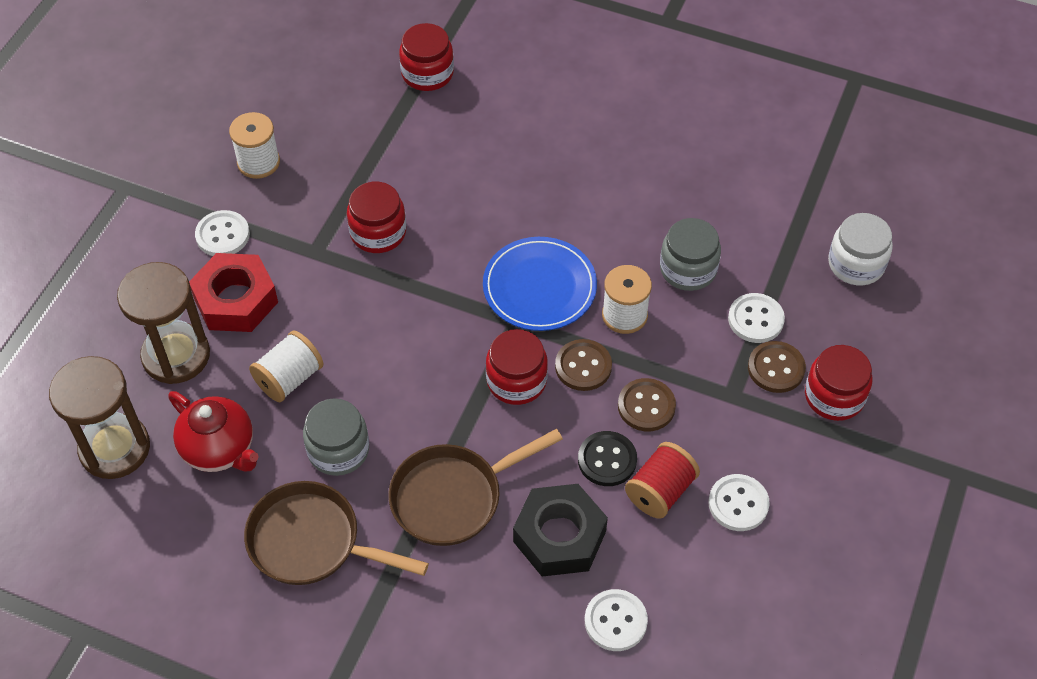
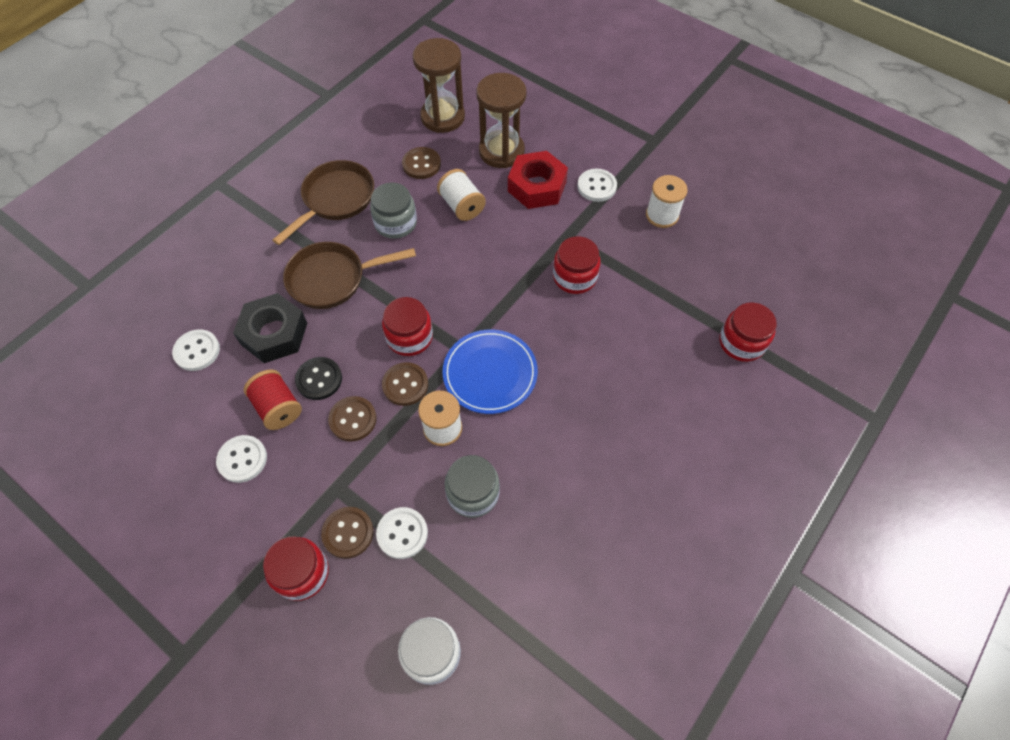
camera: 105 degrees right, 5 degrees up
(219, 449) = (421, 164): red teapot -> brown button
(453, 497) = (332, 279): brown pan -> brown pan turned 90 degrees counterclockwise

